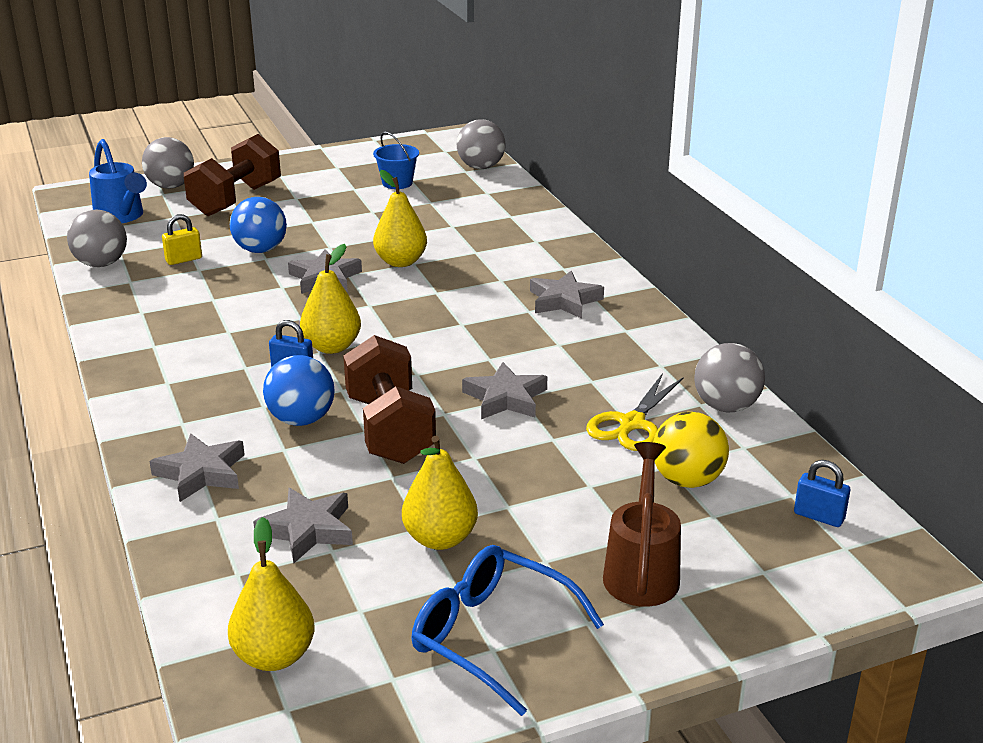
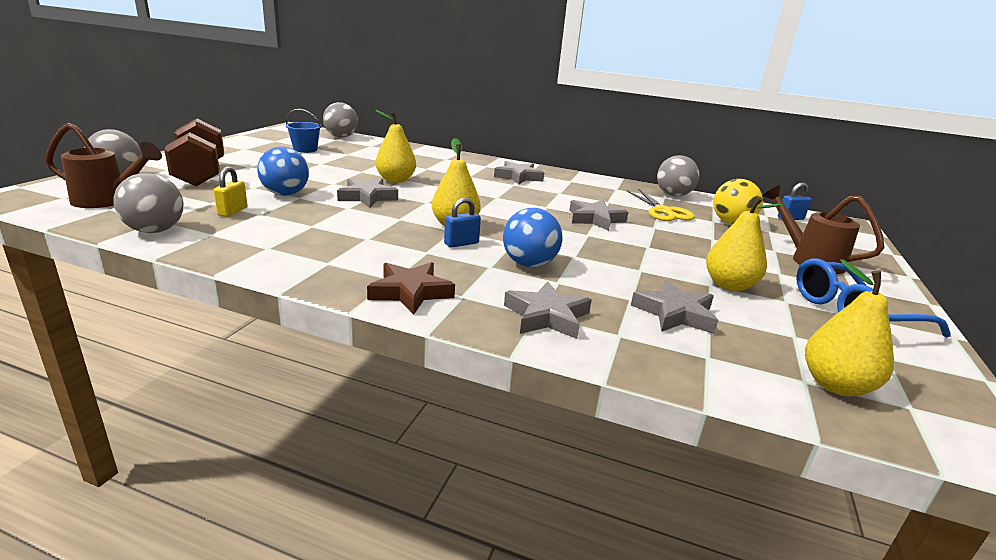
camera: 50 degrees left, 5 degrees down
(122, 217) = (108, 201): blue watering can -> brown watering can
(154, 401) = (410, 292): none -> brown star
(390, 429) = (583, 250): brown dumbbell -> none

